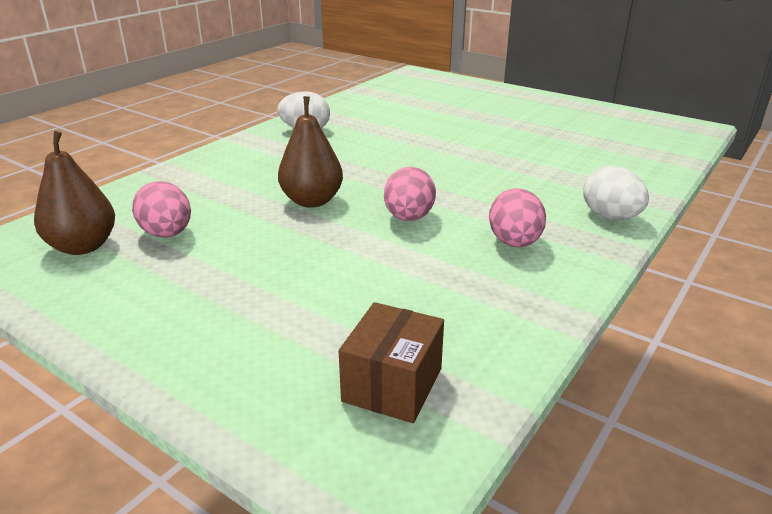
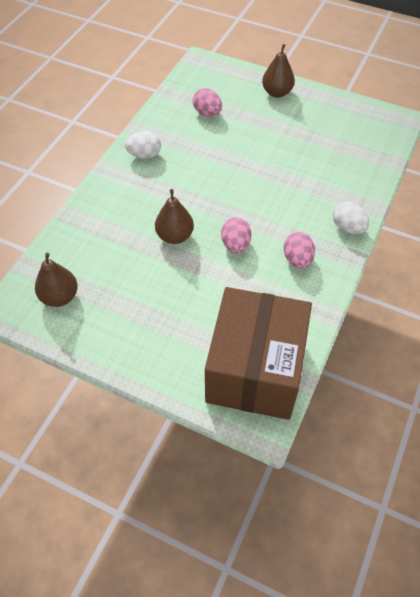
camera: 10 degrees left, 25 degrees up
(167, 234) = (102, 279): pink egg -> pink egg (207, 113)
(392, 385) = (255, 370): brown box -> brown box, size x2.43
(510, 98) = (277, 93): none -> brown pear

